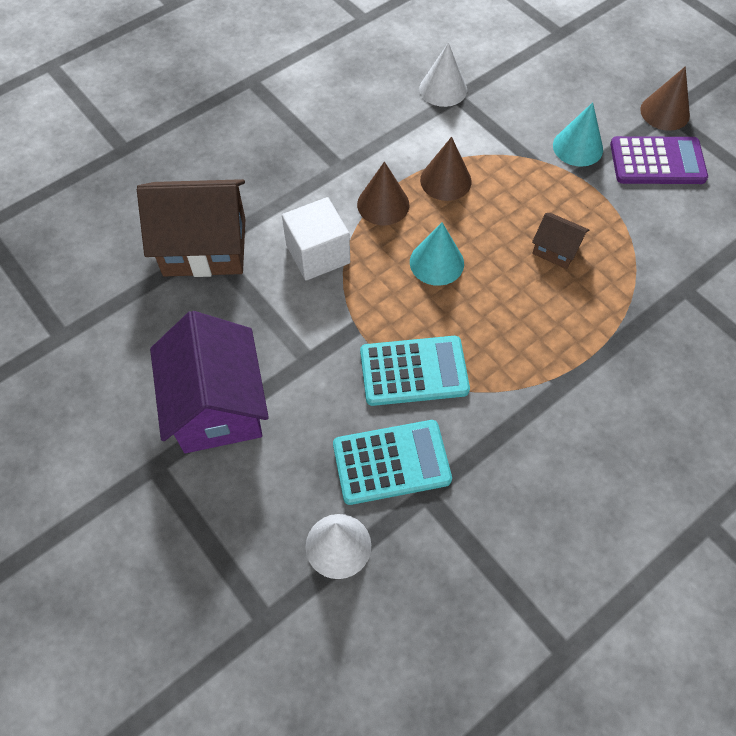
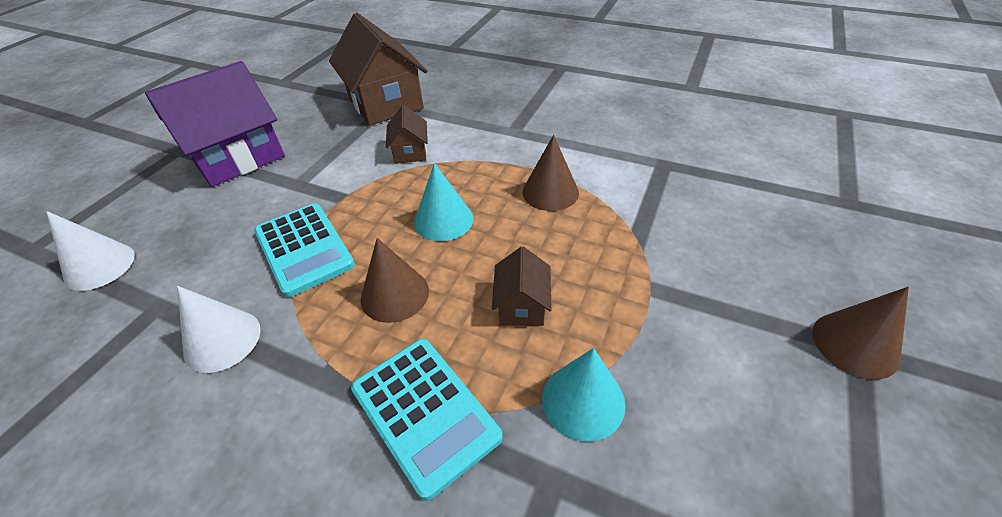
camera: 65 degrees right, 15 degrees down
(318, 254) = (410, 152): white cube -> brown house
(383, 204) = (490, 166): brown cone -> brown cone (394, 294)
(391, 462) = (193, 269): turquoise calculator -> turquoise calculator (425, 413)
(443, 89) = (663, 153): white cone -> white cone (222, 340)
(577, 147) = (694, 274): turquoise cone -> turquoise cone (583, 400)
(657, 161) = (756, 364): purple calculator -> none

